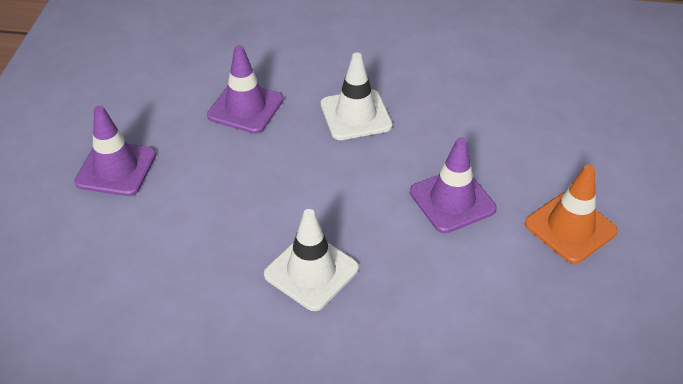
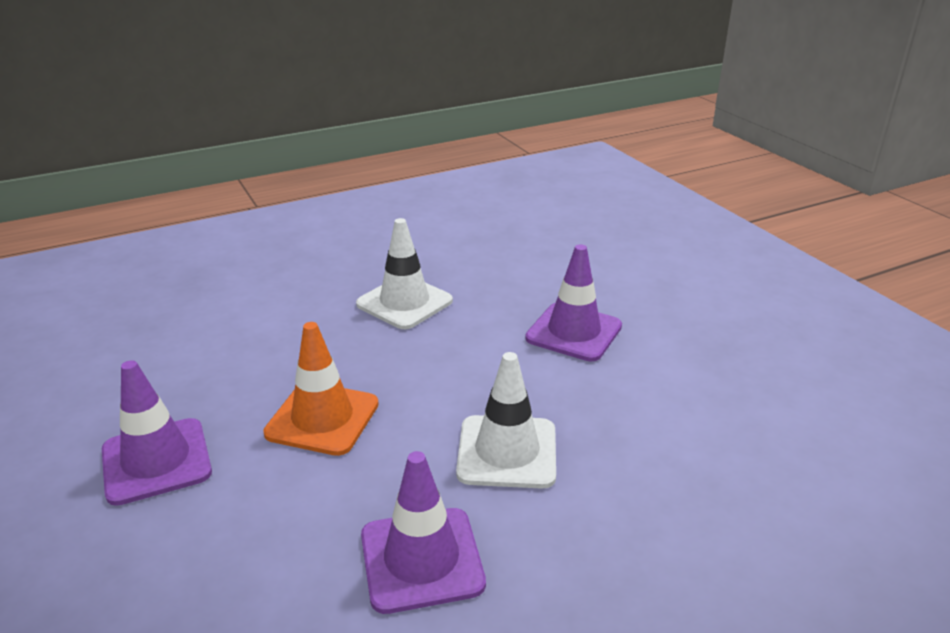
camera: 35 degrees left, 15 degrees down
(245, 108) = (273, 340): purple traffic cone -> purple traffic cone (421, 559)
(570, 227) = (693, 310): orange traffic cone -> orange traffic cone (322, 418)

